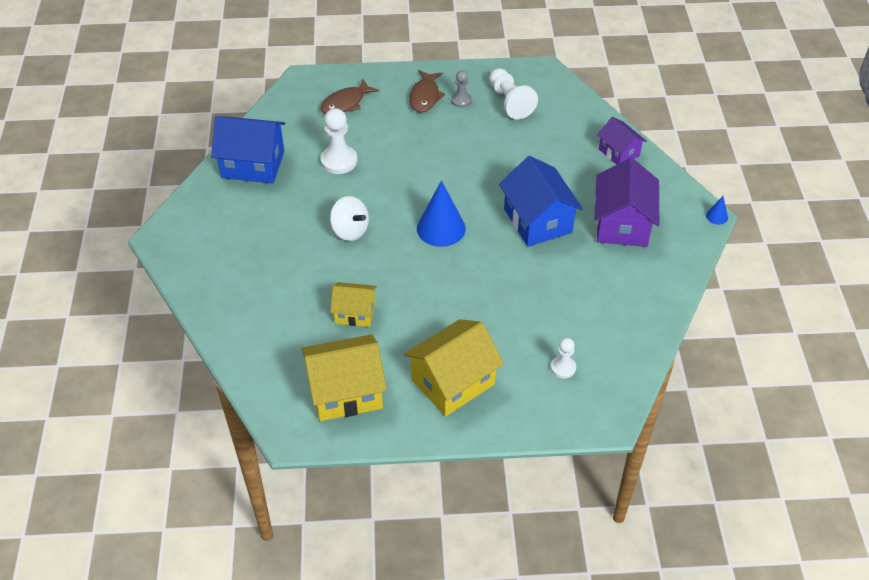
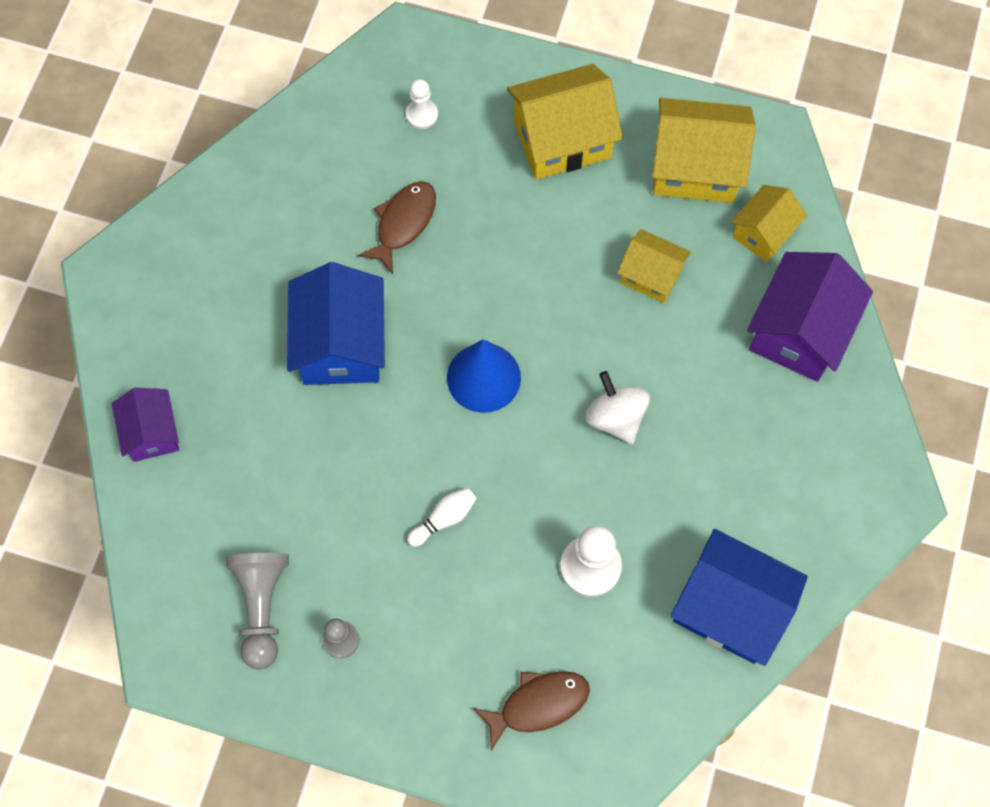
camera: 160 degrees left, 20 degrees up
(282, 362) = (763, 233): none -> yellow house
(425, 96) = (397, 672): brown fish -> brown fish (403, 223)
(431, 159) = (444, 519): none -> white bowling pin
(510, 102) = (262, 607): white pawn -> grey pawn
(622, 224) = (227, 298): purple house -> purple house (799, 331)
(717, 216) = (90, 267): blue cone -> none

